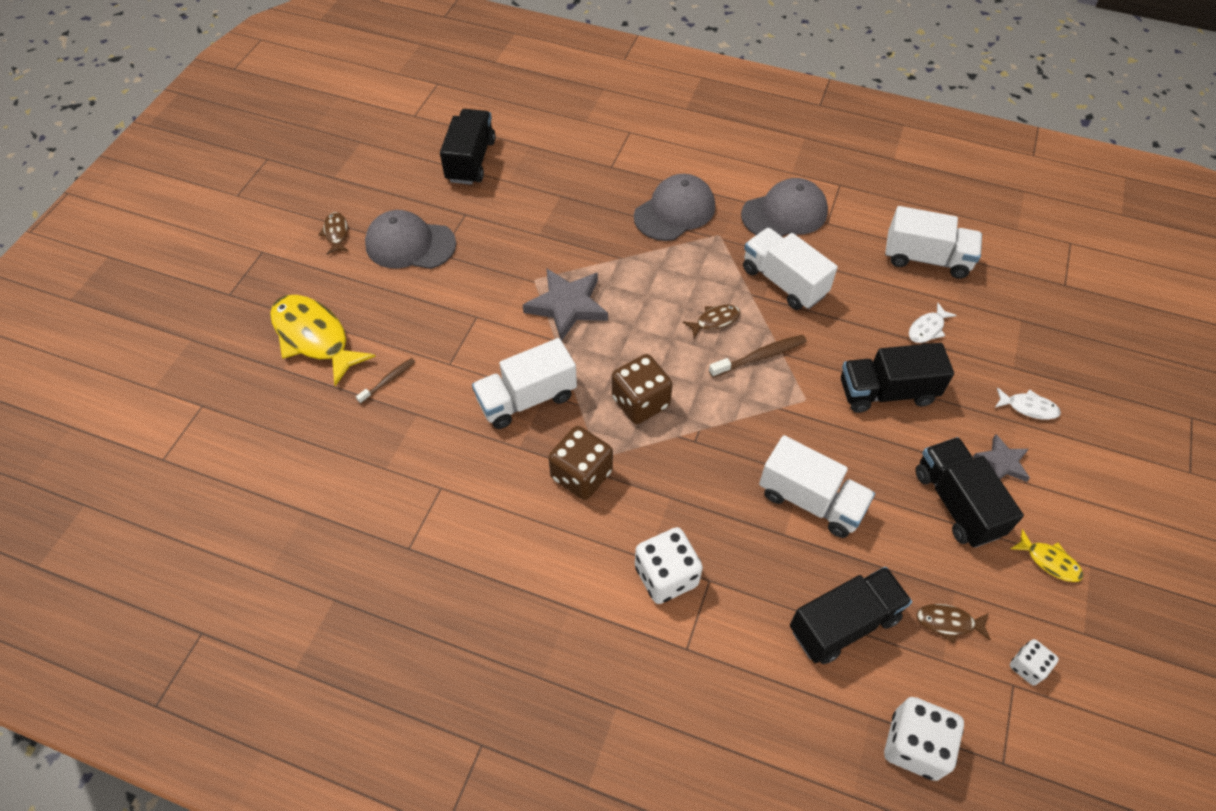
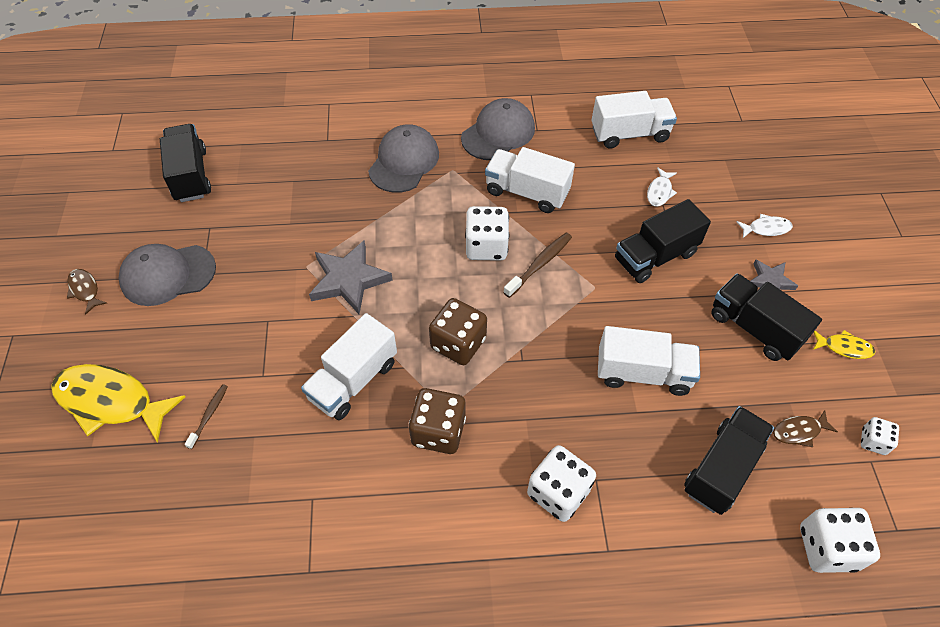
camera: 25 degrees left, 0 degrees up
(715, 321) = (486, 246): brown fish -> white dice

